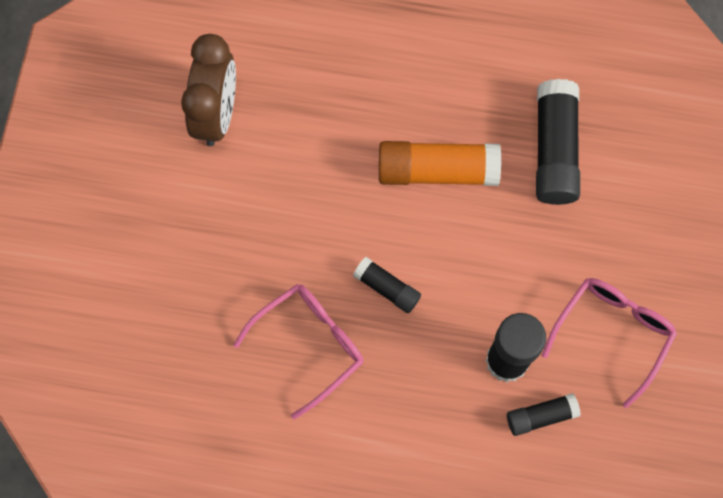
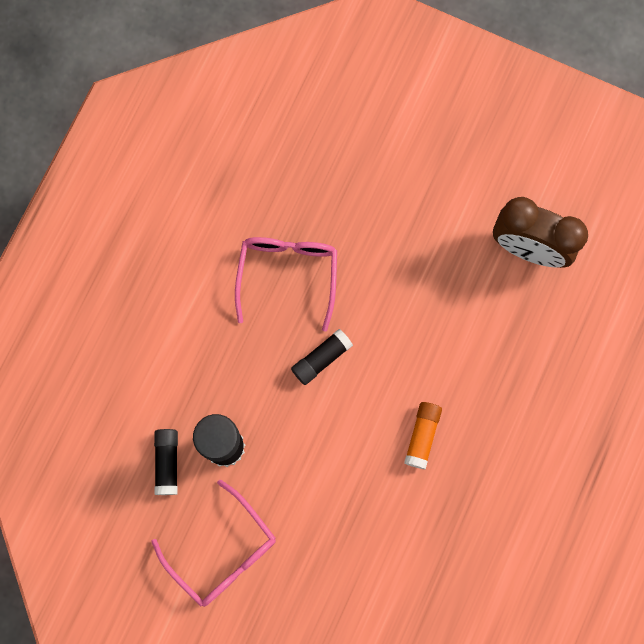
camera: 105 degrees right, 5 degrees up
(308, 346) = (287, 276): pink glasses -> pink glasses turned 150 degrees counterclockwise
(437, 170) = (422, 436): orange glue stick -> orange glue stick, size x0.55
(554, 150) = (415, 555): black glue stick -> none

